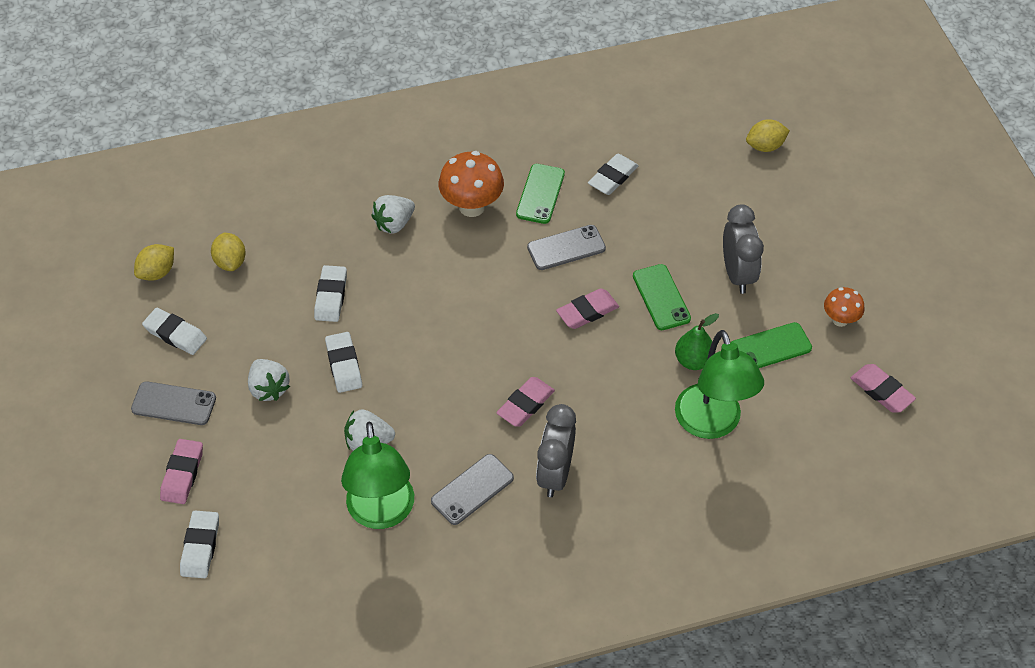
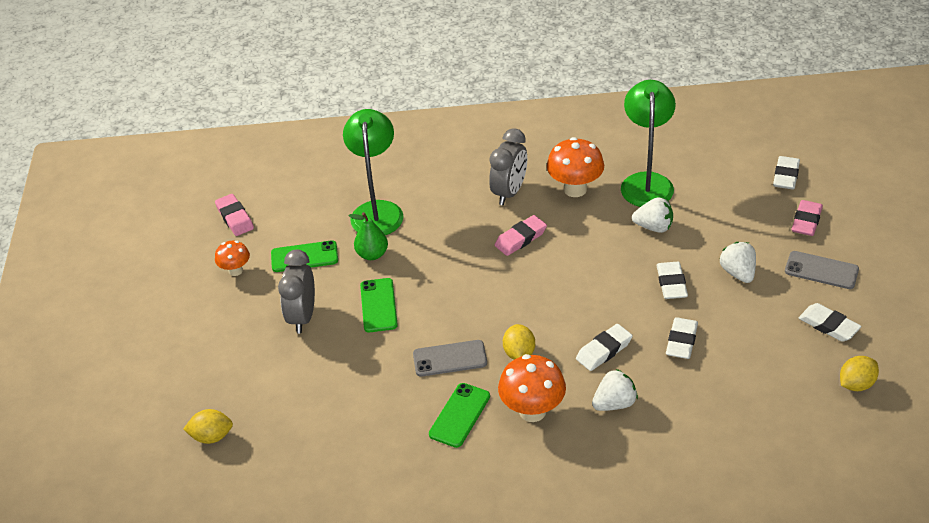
camera: 165 degrees left, 10 degrees down
(230, 262) = (782, 385): yellow lemon -> yellow lemon (519, 353)
(472, 489) = (575, 189): grey phone -> orange mushroom
(587, 311) = (448, 301): pink eraser -> none
(613, 177) = (380, 423): white eraser -> white eraser (604, 350)

